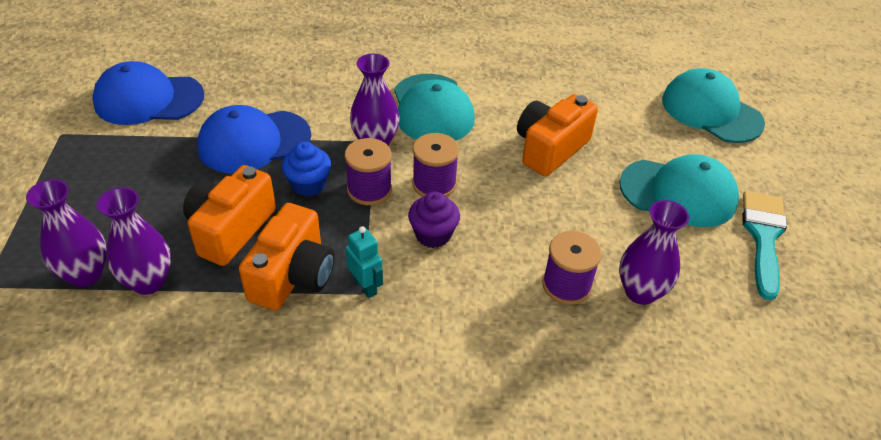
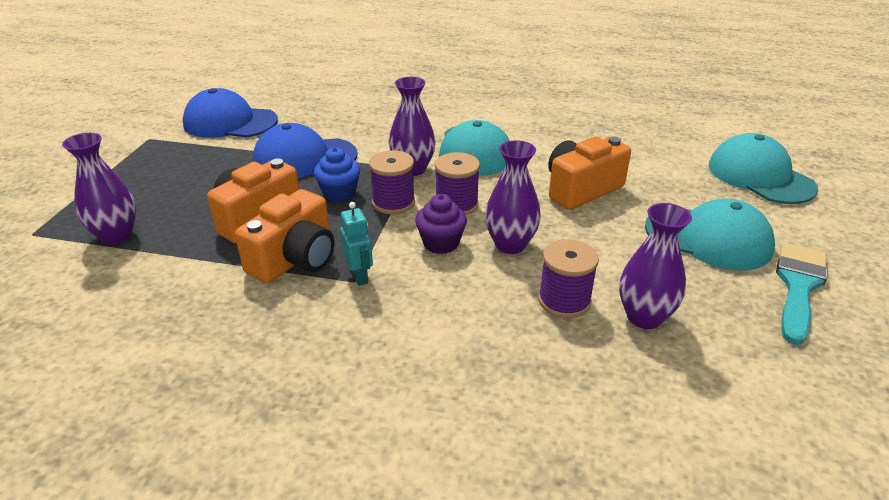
camera: 15 degrees right, 10 degrees down
(148, 282) = (166, 247): purple vase -> purple vase (510, 245)

